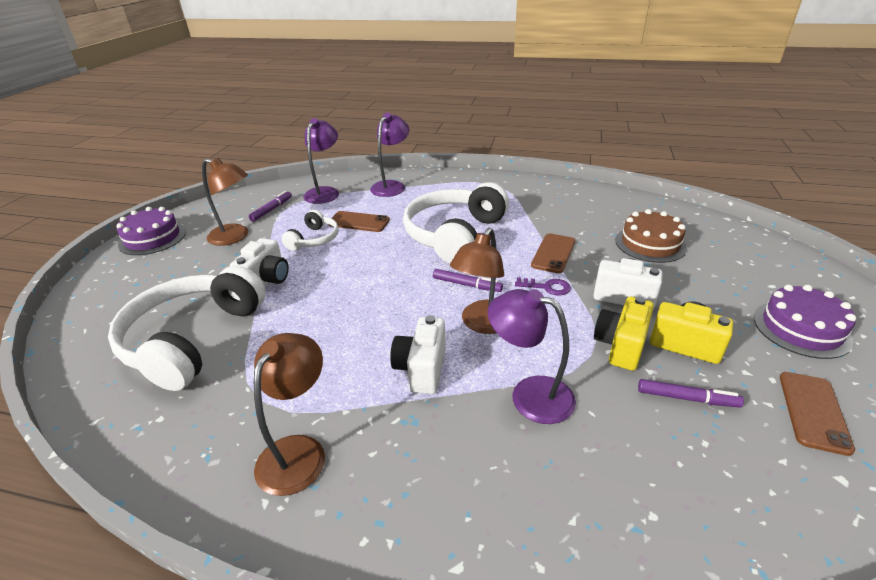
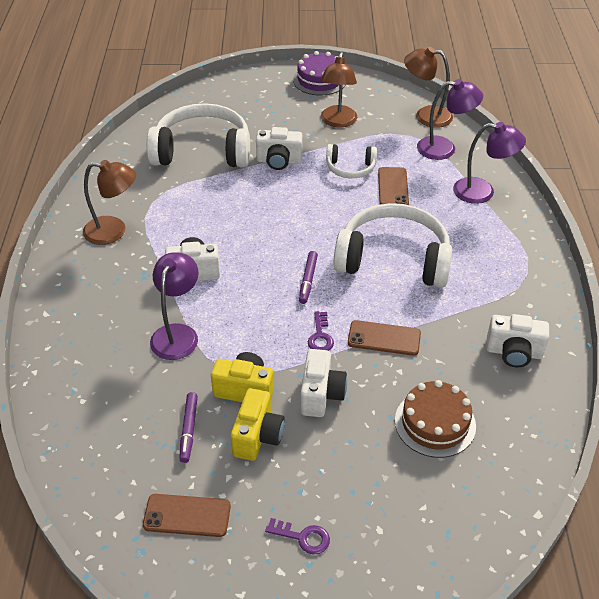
camera: 75 degrees right, 10 degrees up
(271, 210) = (393, 126): purple marker -> none
(482, 324) = (254, 298): brown lamp -> brown lamp (426, 116)
(574, 202) = (514, 352): none -> white camera
(801, 328) = (303, 537): purple cake -> purple key

